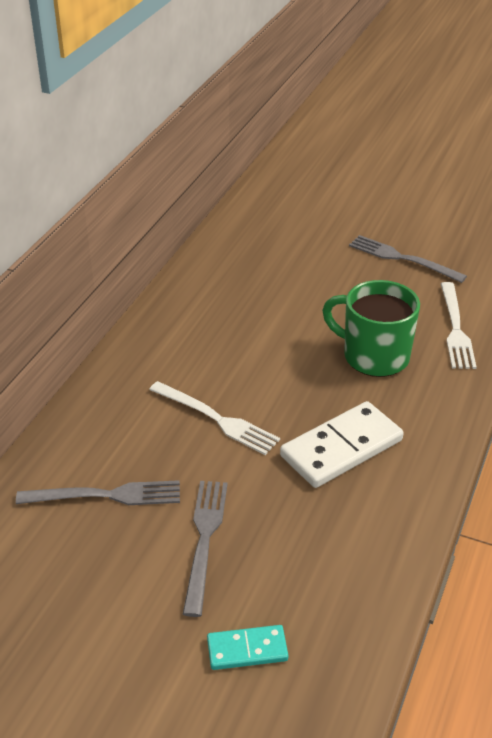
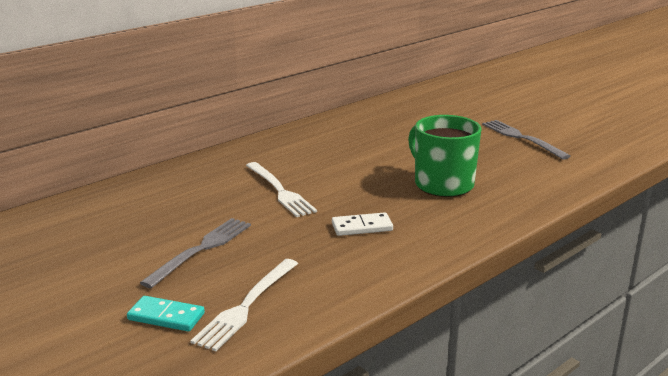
camera: 25 degrees right, 15 degrees down
(106, 495) = (157, 211): grey fork -> none
(341, 448) = (362, 227): white domino -> white domino, size x0.55
(455, 329) = (531, 183): white fork -> white fork (246, 306)

